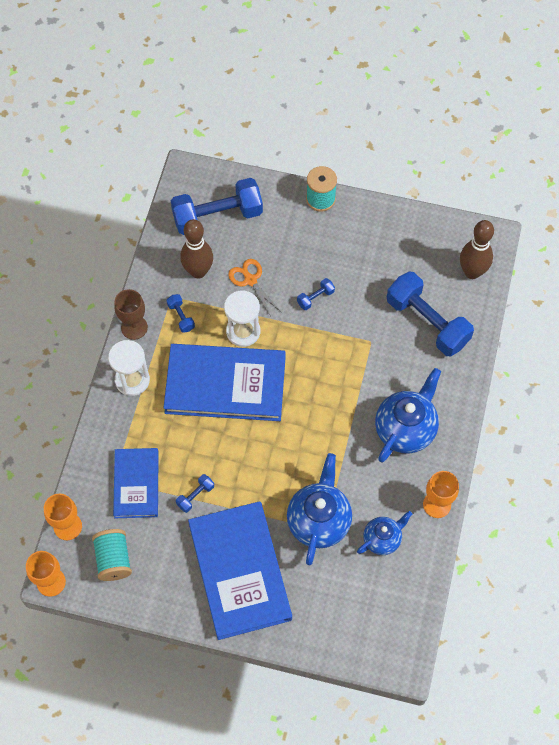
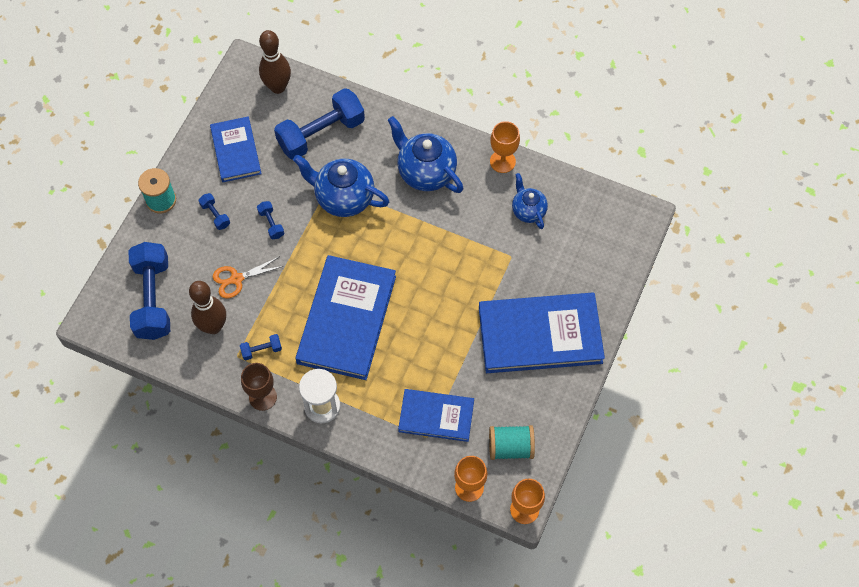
camera: 80 degrees left, 0 degrees up
(195, 496) = (458, 363): blue dumbbell -> blue dumbbell (215, 215)
(243, 331) = (292, 294): white hourglass -> none
(319, 521) = (502, 260): blue teapot -> blue teapot (343, 198)
(389, 250) = (236, 151): none -> blue book

